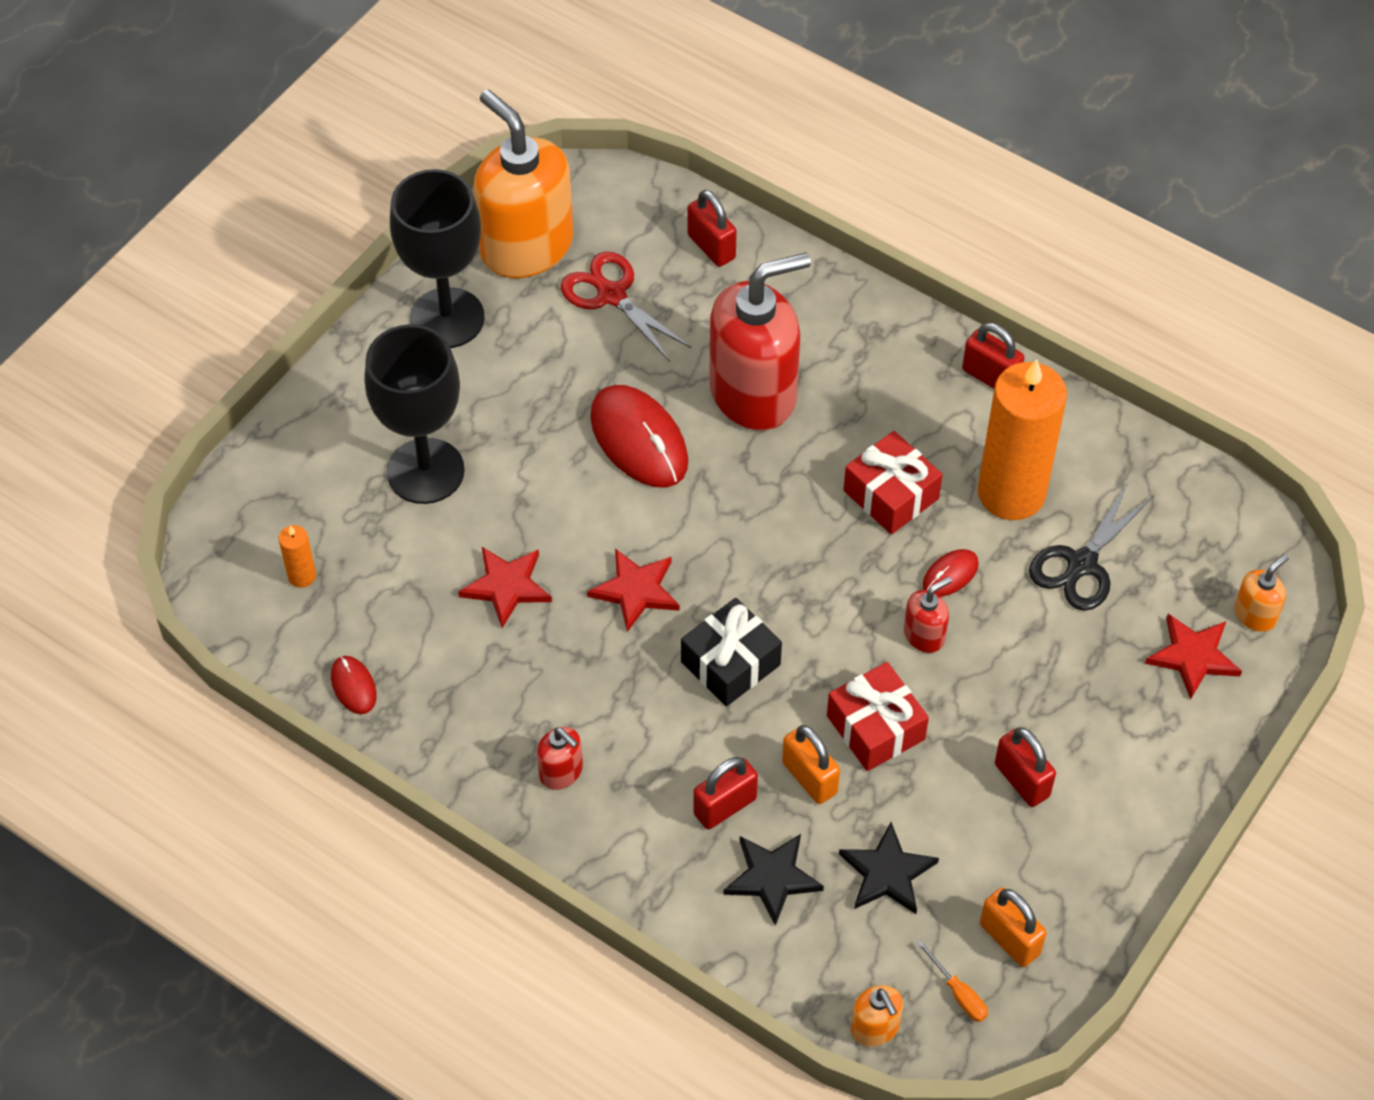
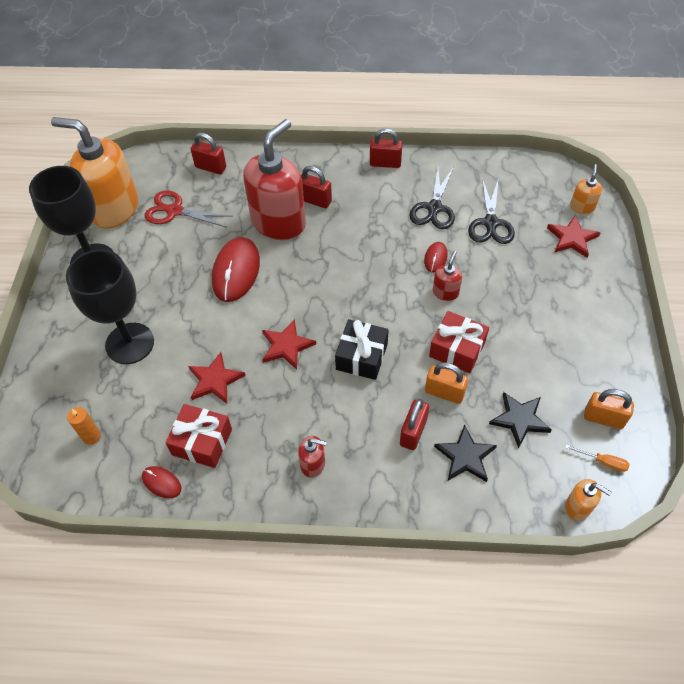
camera: 30 degrees left, 0 degrees up
(639, 440) = (236, 271): red mouse -> red mouse turned 75 degrees clockwise
(891, 495) = (379, 236): red gift -> red gift (202, 442)
(1011, 493) = (434, 208): orange candle -> black scissors
(1022, 780) = (545, 336): red padlock -> red padlock (315, 200)

